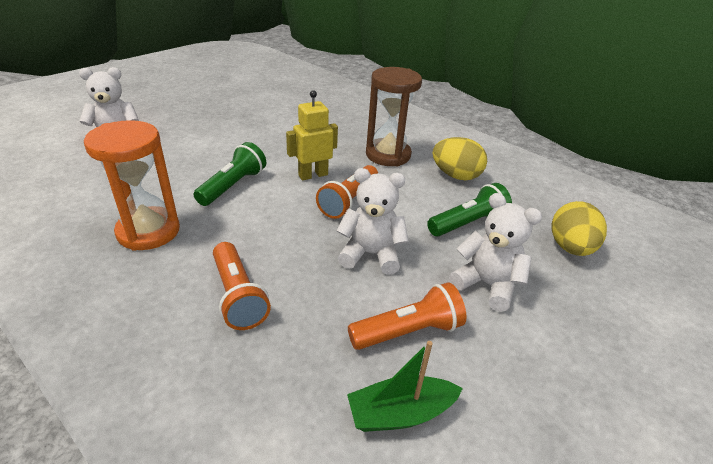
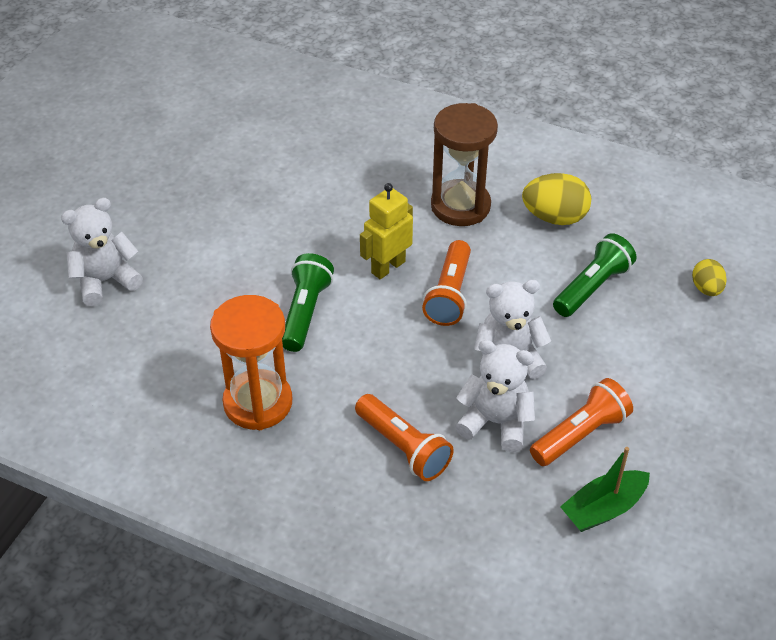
camera: 15 degrees left, 10 degrees up
(487, 285) = (635, 361): white teddy bear -> white teddy bear (495, 422)
(570, 248) = (706, 289): yellow egg -> yellow egg, size x0.60

